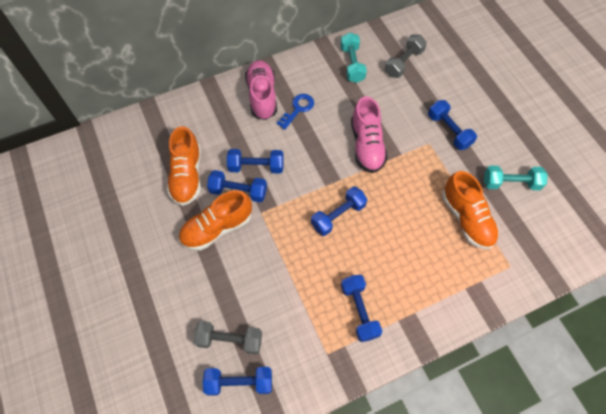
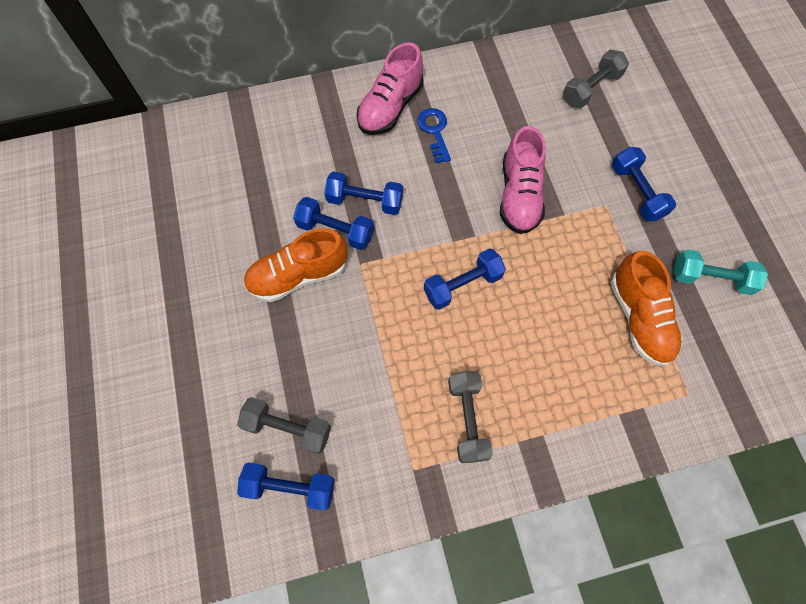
camera: 10 degrees right, 5 degrees up
(187, 176) = (272, 199): orange shoe -> none
(262, 96) = (390, 107): pink shoe -> pink shoe turned 150 degrees counterclockwise
(298, 109) = (434, 131): blue key -> blue key turned 60 degrees counterclockwise
(352, 64) = (519, 81): turquoise dumbbell -> none
(359, 311) = (467, 419): blue dumbbell -> grey dumbbell

